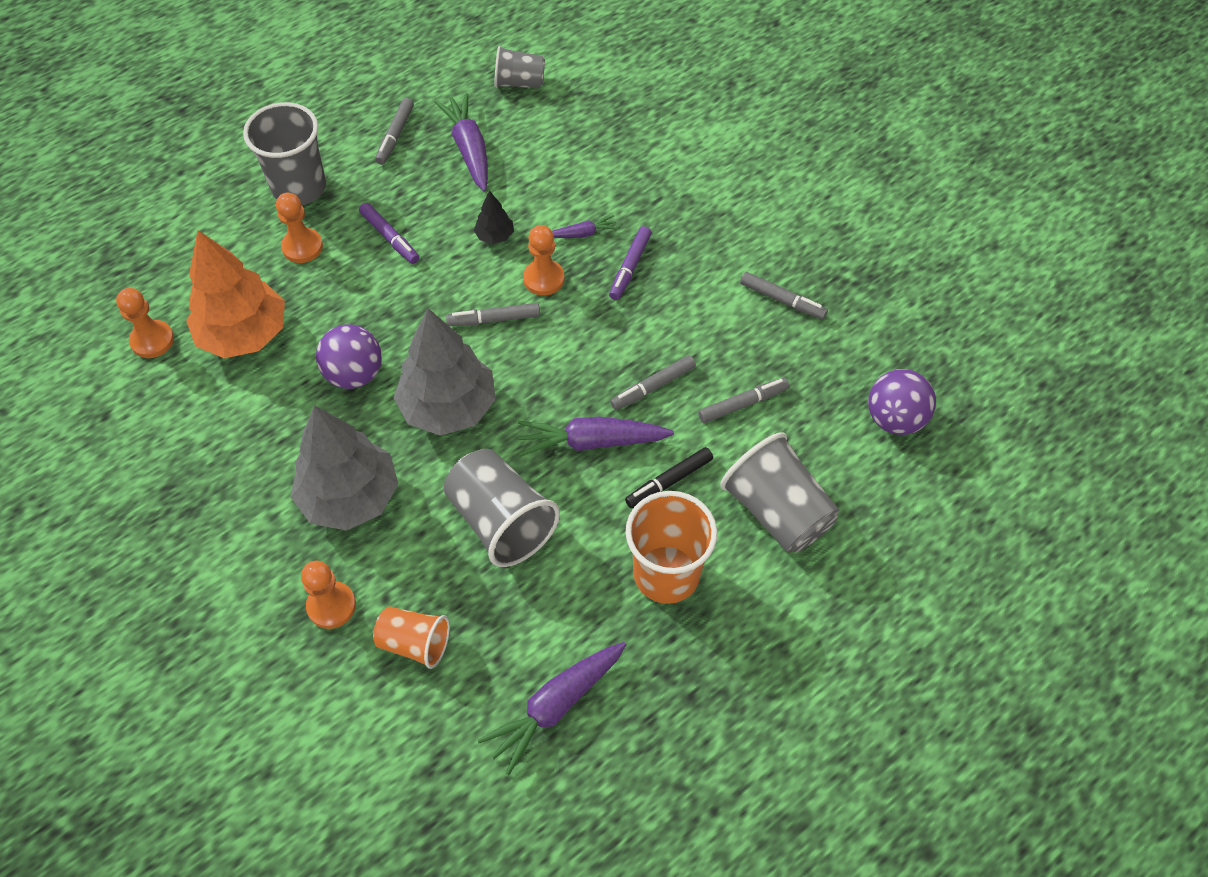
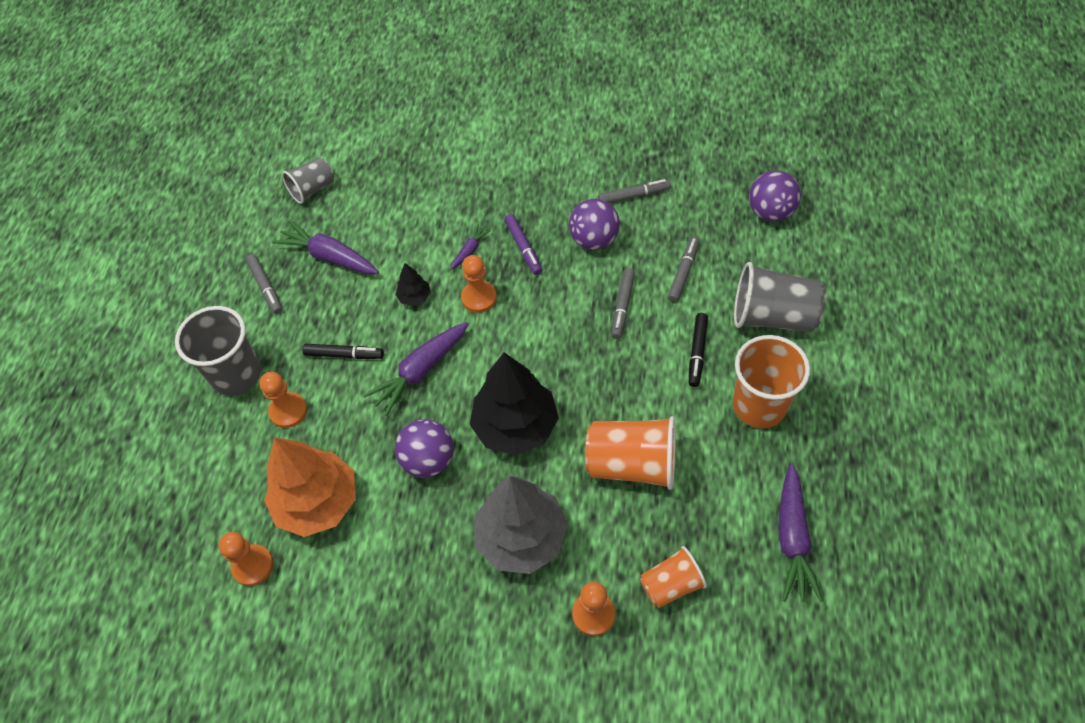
camera: 40 degrees left, 0 degrees up
(390, 238) = (344, 355): purple marker -> black marker
(448, 407) = (515, 426): grey tree -> black tree
(494, 319) = (477, 348): grey marker -> none
(501, 521) = (632, 464): grey cup -> orange cup
(591, 442) = (626, 369): purple carrot -> purple carrot (420, 371)
(698, 310) = (594, 240): none -> purple ball

